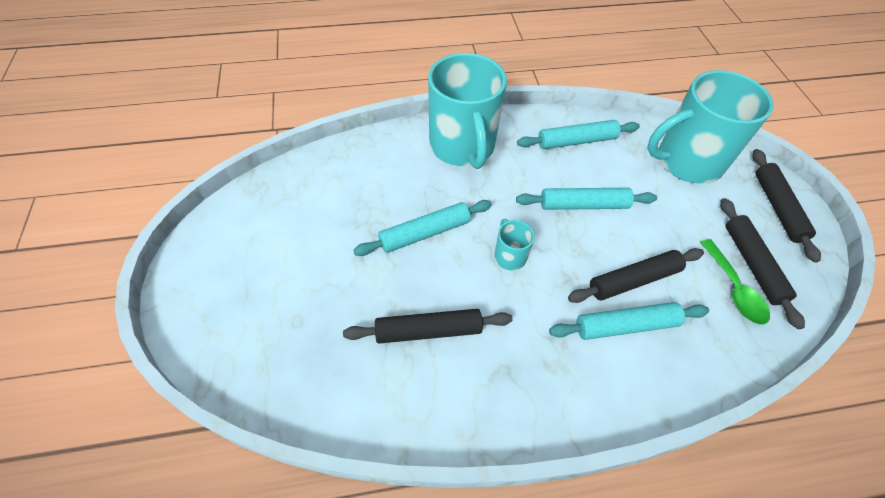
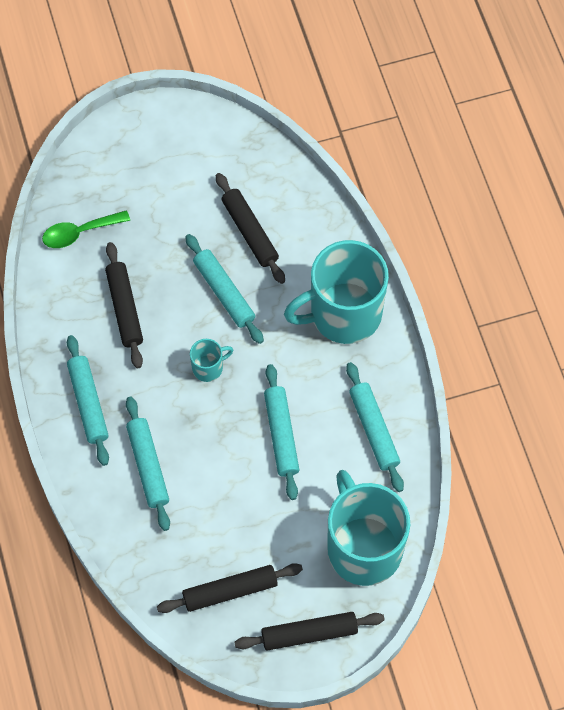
camera: 85 degrees right, 10 degrees up
(549, 384) = (88, 403): none -> turquoise rolling pin
(633, 280) = (196, 476): black rolling pin -> black rolling pin (249, 232)
(734, 289) = (198, 567): green spoon -> green spoon (79, 233)

